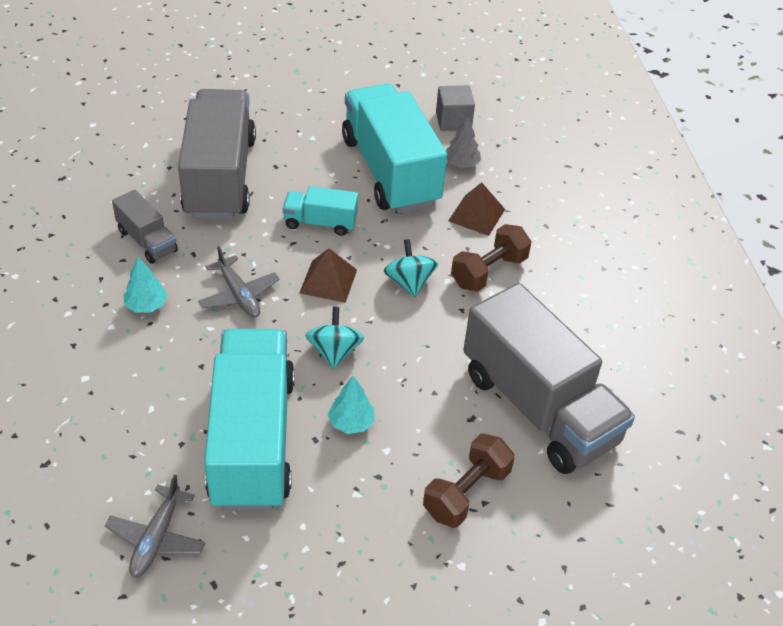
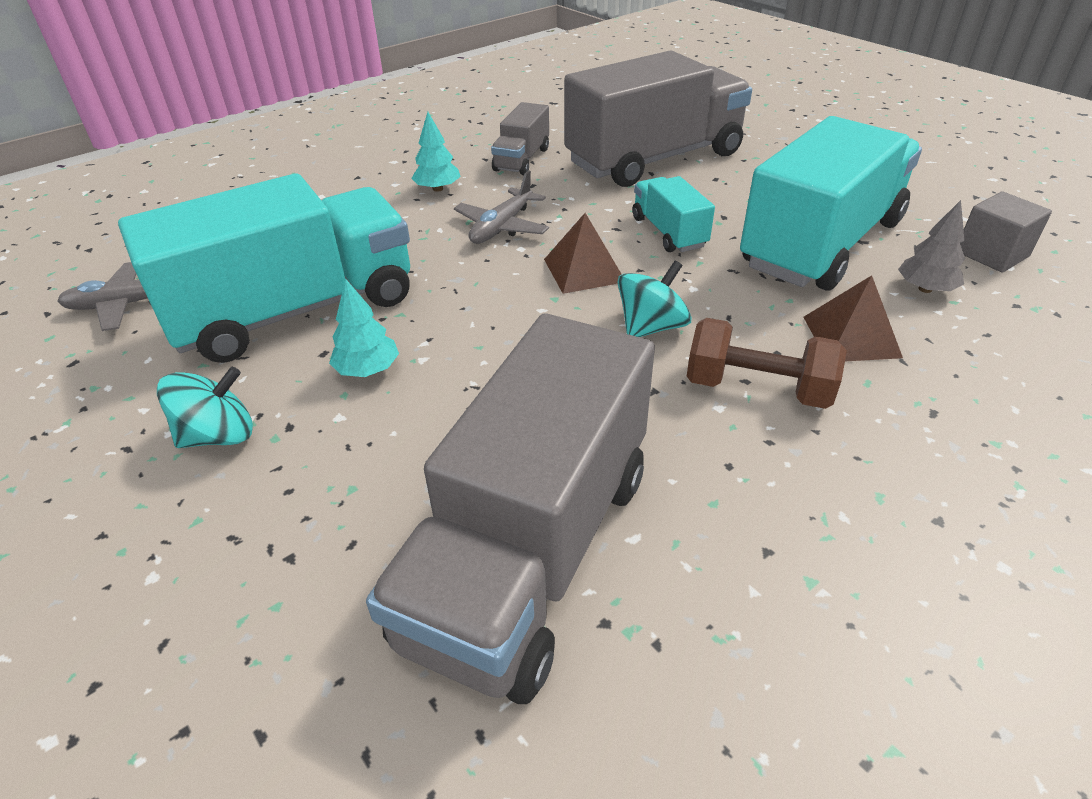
camera: 65 degrees right, 5 degrees down
(334, 351) = (475, 315): turquoise spinning top -> turquoise spinning top (219, 435)
(466, 493) = (299, 528): brown dumbbell -> none

